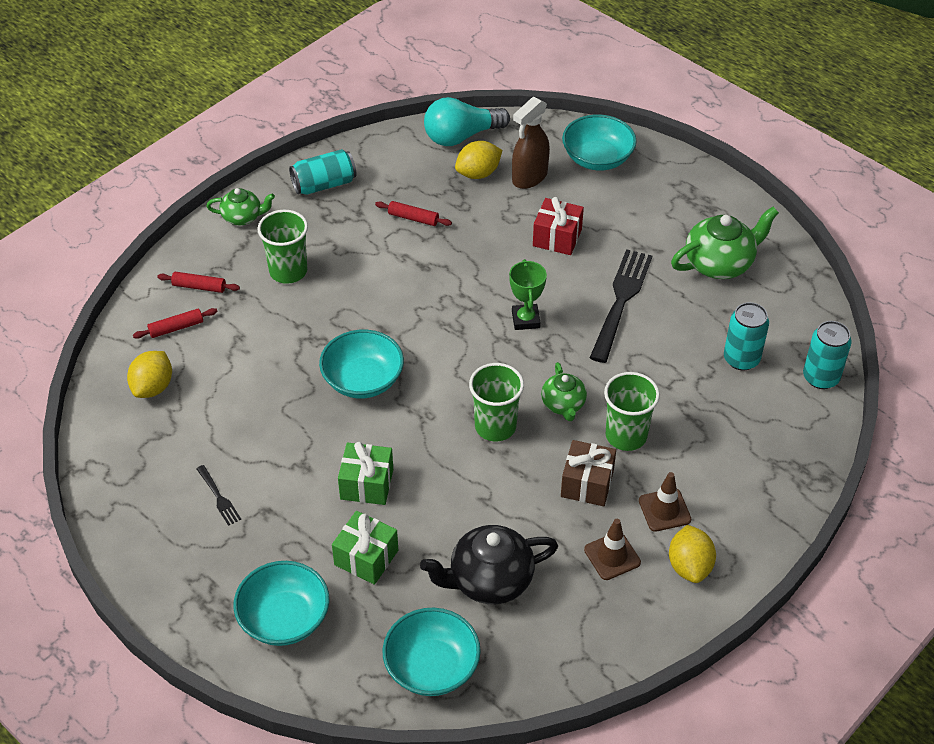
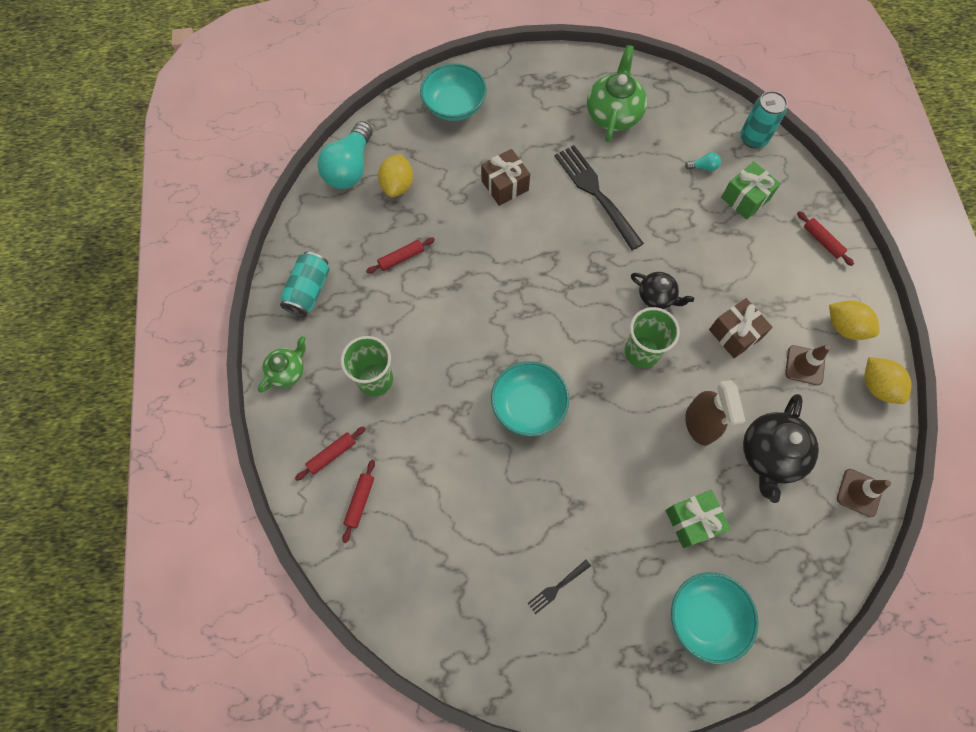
camera: 50 degrees left, 20 degrees up
(153, 387) = (407, 561): yellow lemon -> yellow lemon (877, 386)
(218, 497) = (557, 587): black fork -> black fork turned 135 degrees clockwise
(367, 484) = (627, 473): green gift -> green gift (745, 198)
(432, 667) = (816, 545): turquoise bowl -> none
(525, 320) = (562, 261): green trophy -> none
(529, 177) = (432, 158): brown spray bottle -> brown spray bottle (700, 424)
(557, 238) = (505, 185): red gift -> brown gift
(563, 404) = (657, 296): green teapot -> black teapot
(626, 435) = (713, 280): green cup -> none
(664, 510) = (790, 306): brown traffic cone -> brown traffic cone (859, 492)
(741, 359) = (703, 167): turquoise can -> turquoise light bulb
(767, 495) = (822, 241): none -> red rolling pin

